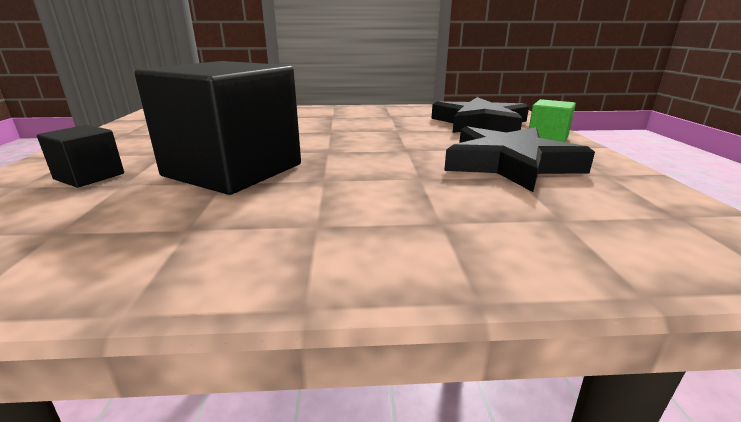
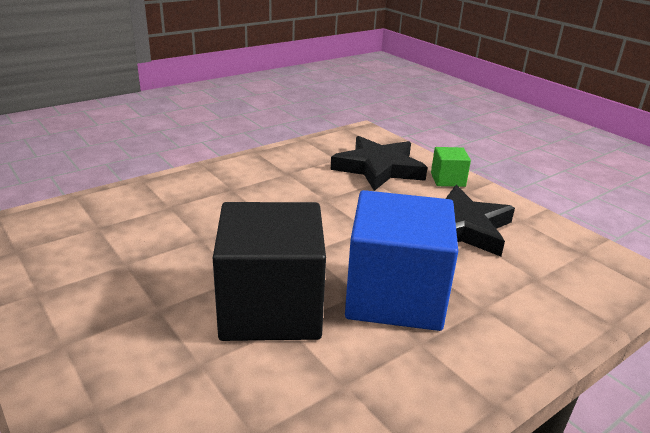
camera: 35 degrees left, 5 degrees up
(89, 176) = (148, 369): black cube -> none
(353, 189) = (395, 296): none -> blue cube

